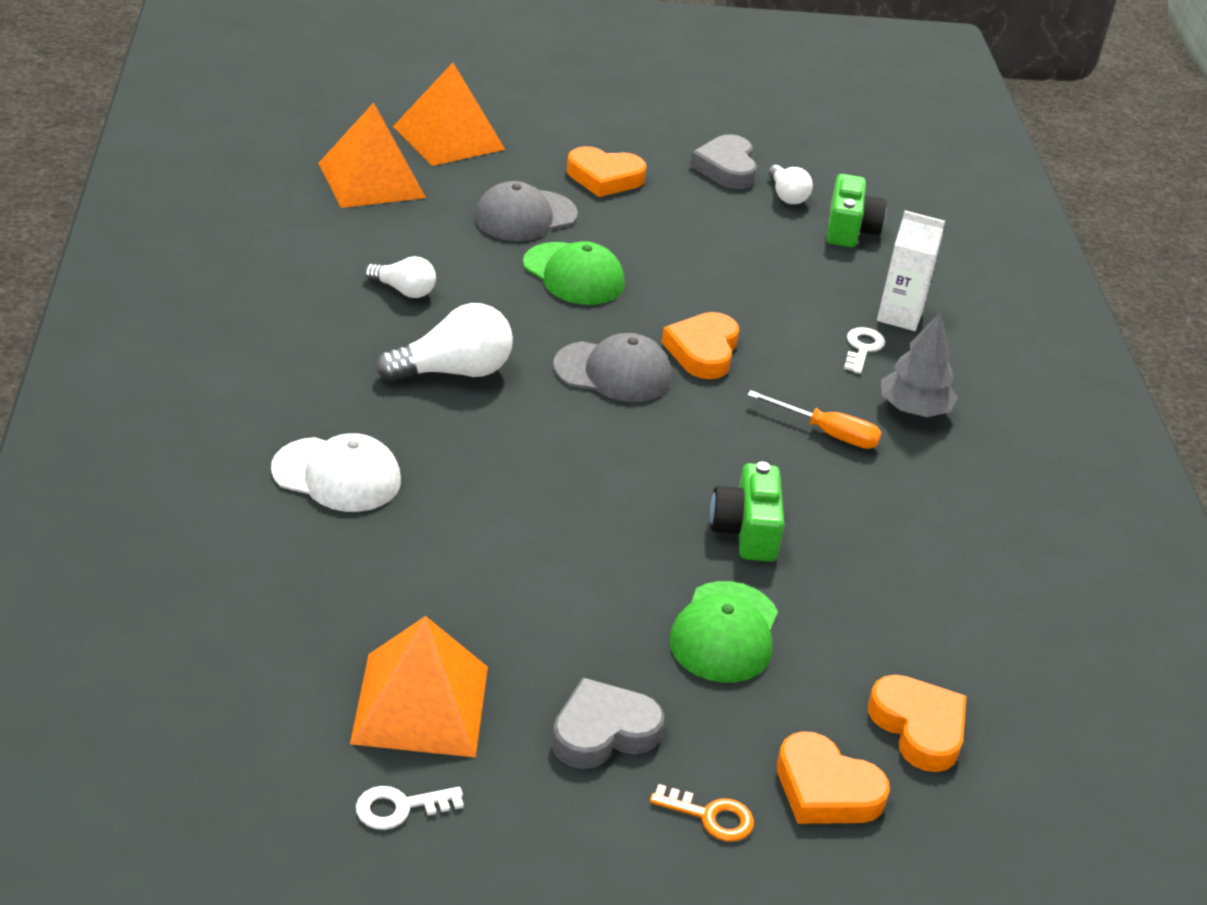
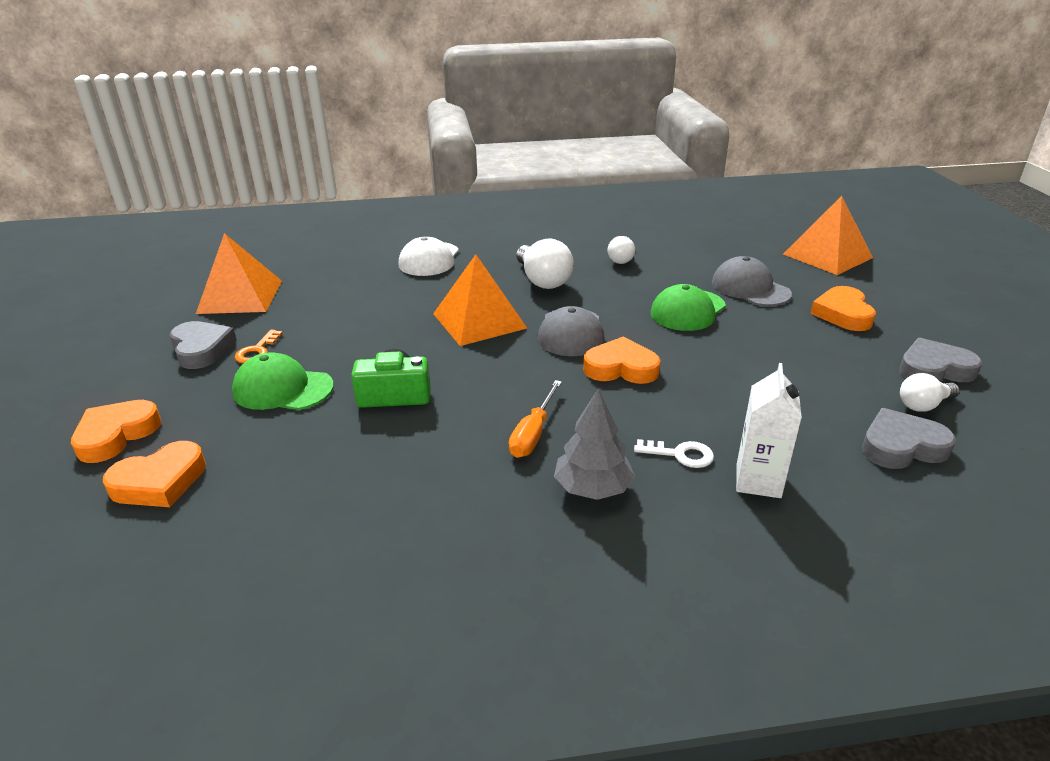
camera: 90 degrees right, 5 degrees down
(371, 180) = (742, 239): orange pyramid -> orange pyramid (479, 320)
(400, 807) = (167, 298): white key -> none
(711, 816) = (115, 389): orange key -> orange key (257, 351)
(849, 229) = (901, 446): green camera -> grey heart

